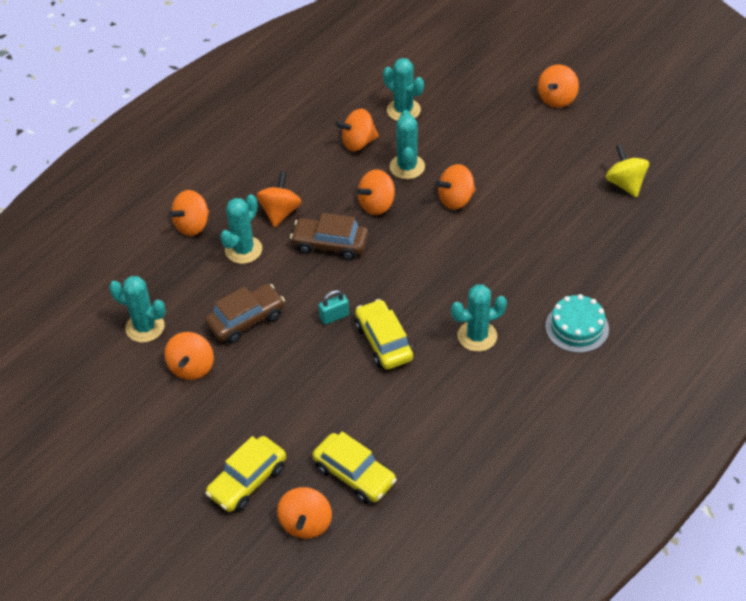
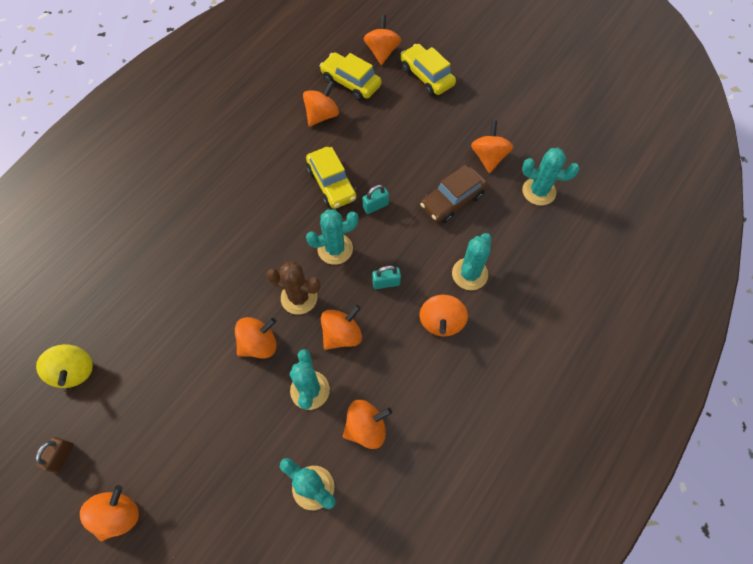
camera: 175 degrees right, 15 degrees up
(192, 225) = (527, 302): orange spinning top -> orange spinning top (322, 115)
(247, 481) = (426, 76): yellow car -> yellow car turned 75 degrees counterclockwise
(330, 244) = (386, 283): brown car -> turquoise padlock
(419, 234) = (299, 297): none -> brown cactus
(477, 336) = (252, 191): turquoise cactus -> turquoise cactus (335, 249)
(577, 327) = (165, 201): turquoise cake -> none
(615, 131) = (62, 456): none -> brown padlock

